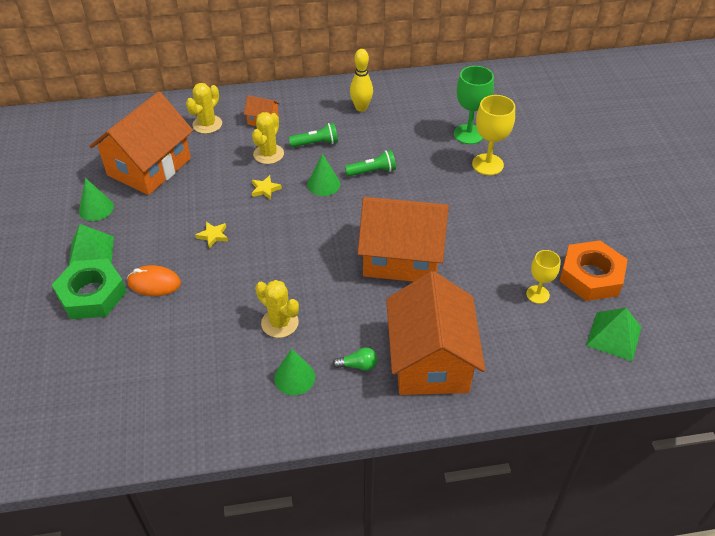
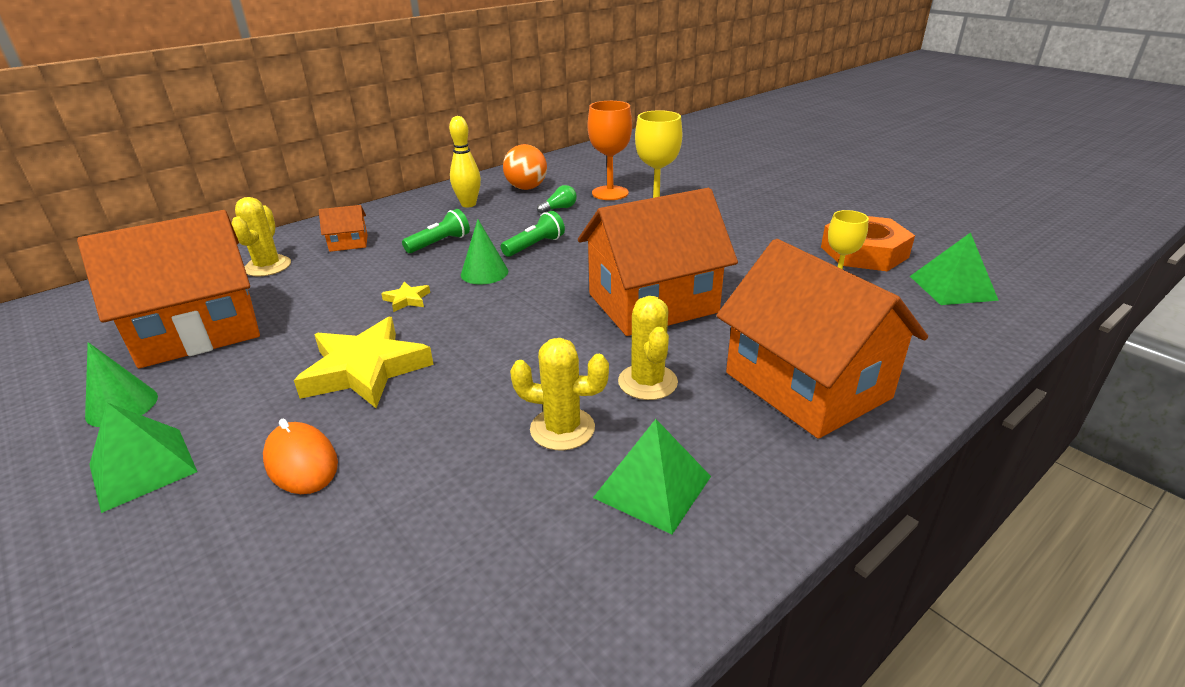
camera: 30 degrees left, 15 degrees down
(92, 294) = (177, 527): green nut -> none
(149, 167) = (198, 330): orange house -> orange house turned 60 degrees clockwise
(154, 283) = (301, 462): orange mouse -> orange mouse turned 75 degrees clockwise
(213, 236) = (365, 369): yellow star -> yellow star, size x2.31
(268, 154) = (383, 268): yellow cactus -> yellow cactus (647, 382)
(294, 377) = (653, 486): green cone -> green pyramid
(358, 365) = (725, 430): green light bulb -> green light bulb (559, 208)
(414, 104) = (526, 188): none -> orange ball
(468, 134) = (610, 193): green goblet -> orange goblet

